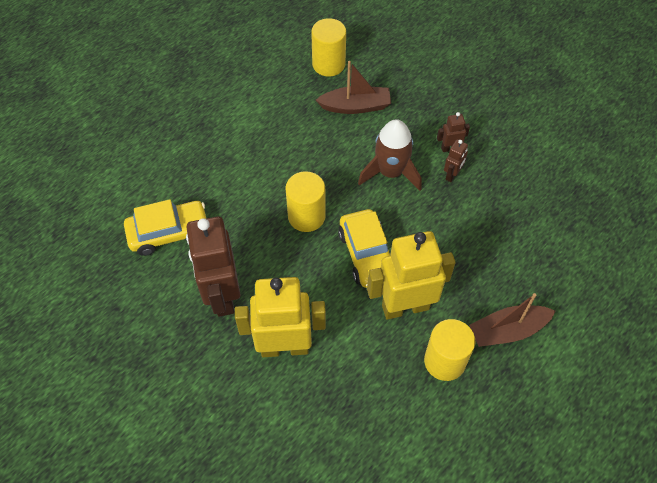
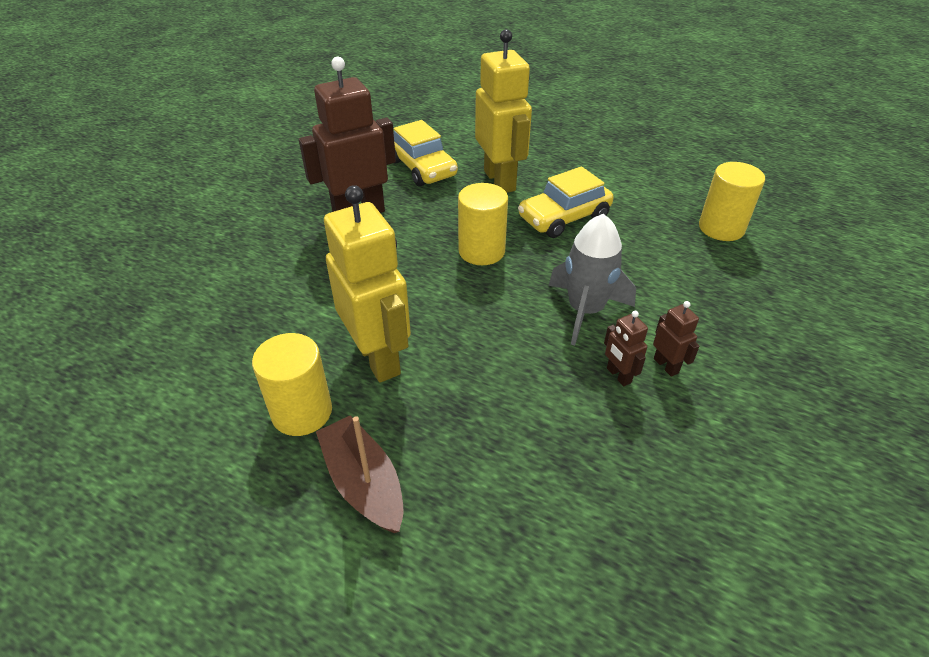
camera: 75 degrees right, 15 degrees down
(284, 347) = (304, 266): yellow robot -> yellow robot (500, 180)
(355, 106) = (672, 261): brown boat -> none
(367, 254) = (446, 310): yellow car -> yellow car (564, 218)
(390, 172) = (585, 310): brown rocket -> grey rocket
(452, 175) = (618, 375): brown robot -> brown robot turned 45 degrees clockwise

